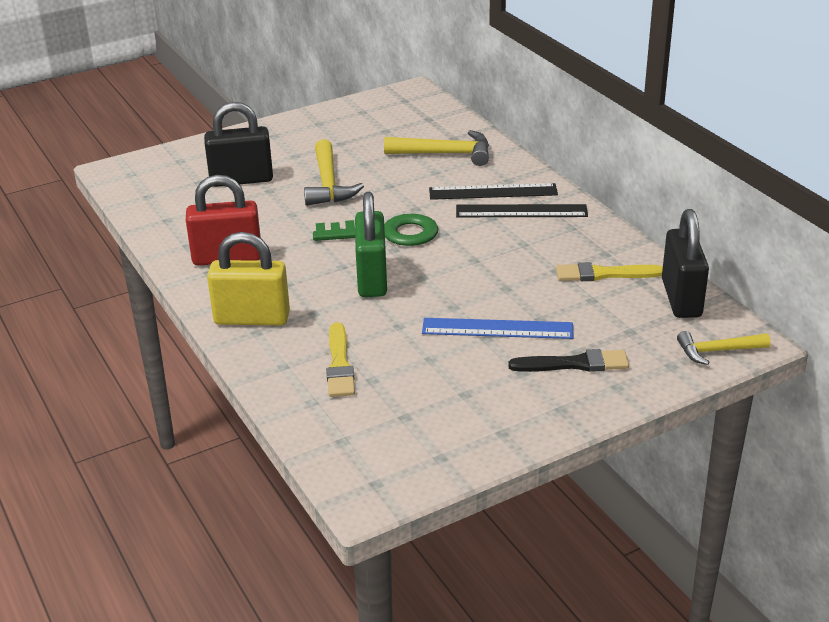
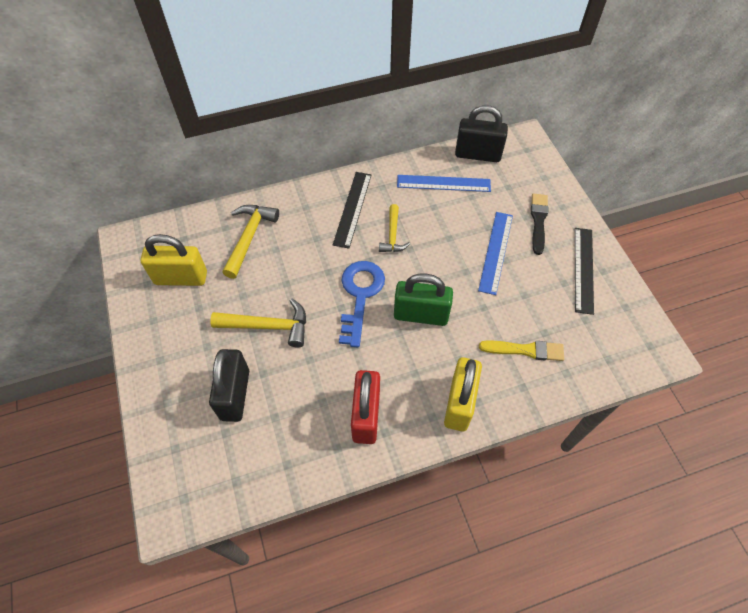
camera: 80 degrees left, 25 degrees up
(375, 127) = (181, 278): none -> yellow padlock
(387, 234) = (360, 296): green key -> blue key
(493, 192) = (319, 219): black ruler -> black ruler (583, 269)
(604, 274) = (443, 183): yellow brush -> blue ruler
(717, 351) = (533, 154): yellow hammer -> yellow hammer (393, 235)

